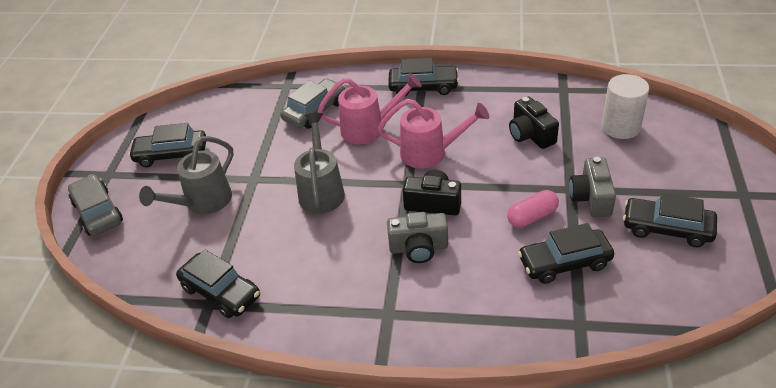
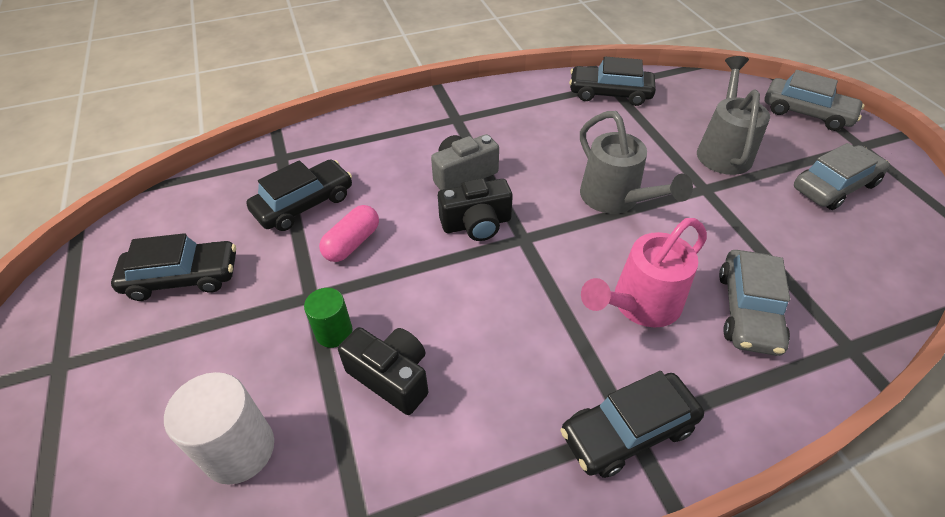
camera: 150 degrees right, 5 degrees up
(171, 154) = (834, 186): black car -> grey car
(430, 153) = (524, 292): pink watering can -> none
(559, 164) = (334, 332): none -> green cylinder
(591, 198) = (281, 291): grey camera -> none

